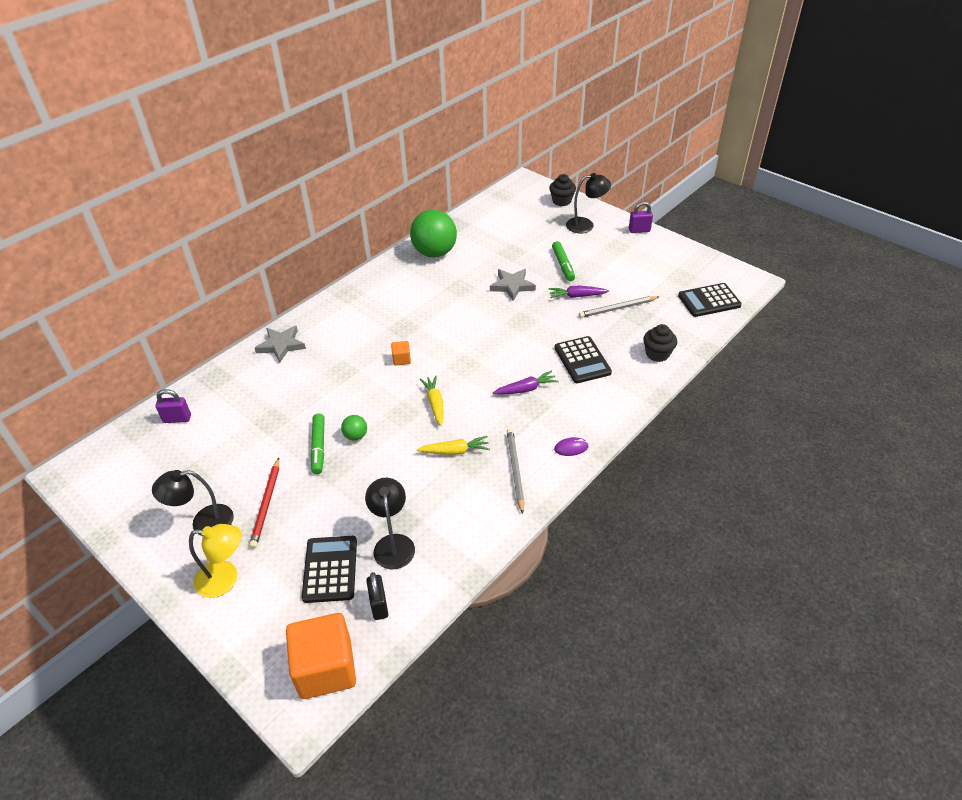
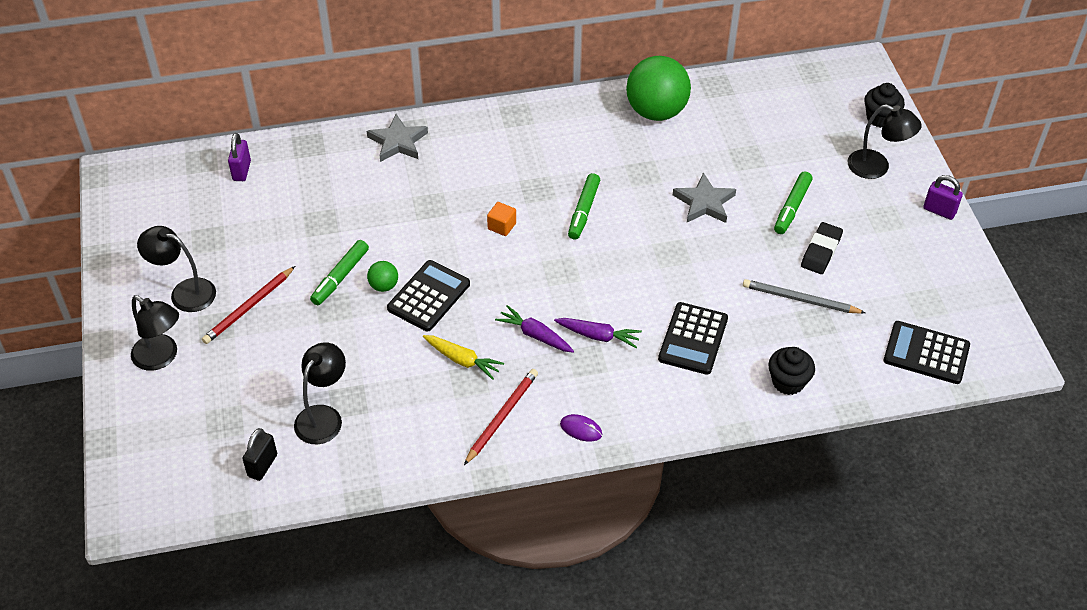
camera: 35 degrees right, 5 degrees up
(177, 419) = (242, 171): purple padlock -> purple padlock turned 60 degrees clockwise
(226, 579) = (161, 357): yellow lamp -> black lamp
(326, 668) = (175, 490): orange cube -> none
(330, 569) = (251, 405): black calculator -> black calculator (429, 296)
(435, 403) = (490, 296): yellow carrot -> none
(445, 325) = (583, 211): none -> green marker
(515, 470) = (502, 417): grey pencil -> red pencil
(577, 296) = (767, 257): purple carrot -> purple carrot (535, 335)
(602, 279) = (821, 251): none -> black eraser

